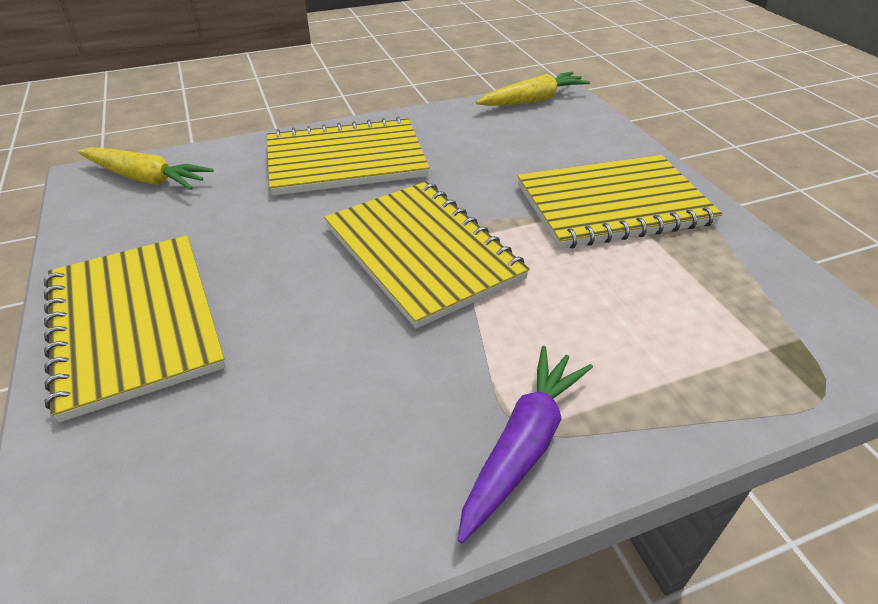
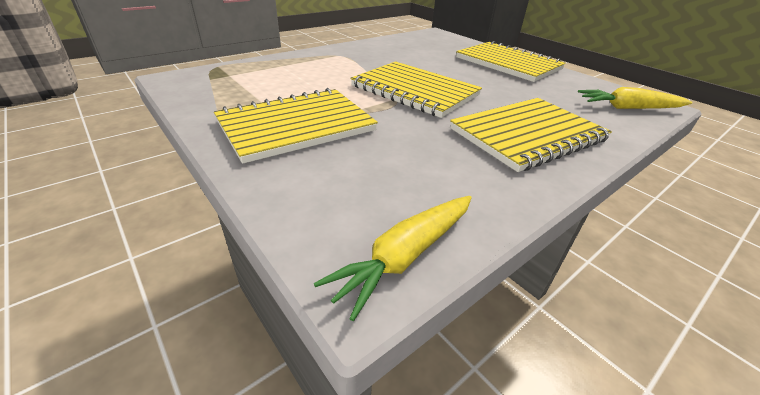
camera: 160 degrees right, 5 degrees down
(523, 445) = (339, 53): purple carrot -> none

